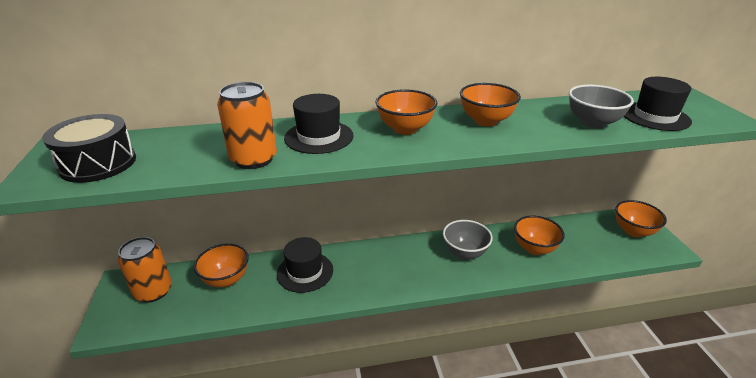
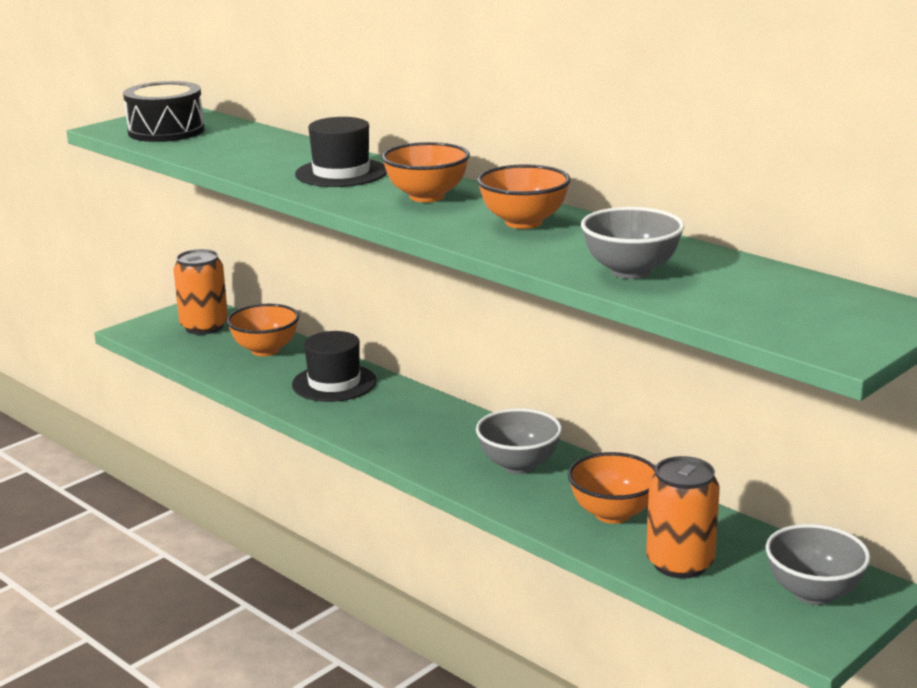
camera: 55 degrees right, 10 degrees down
(253, 159) = (253, 167): orange can -> orange can (680, 563)
(633, 231) = (813, 593): orange bowl -> grey bowl
(655, 116) = (738, 301): black hat -> none

